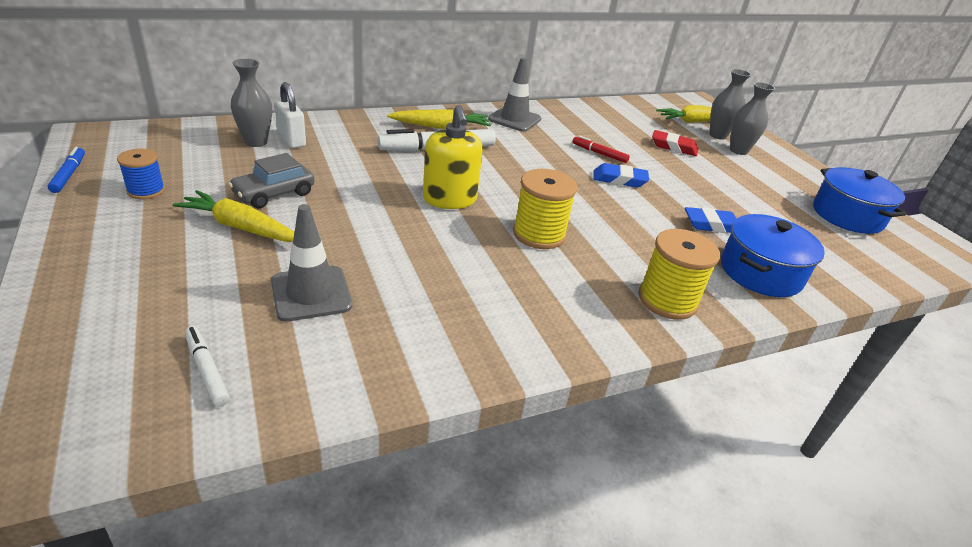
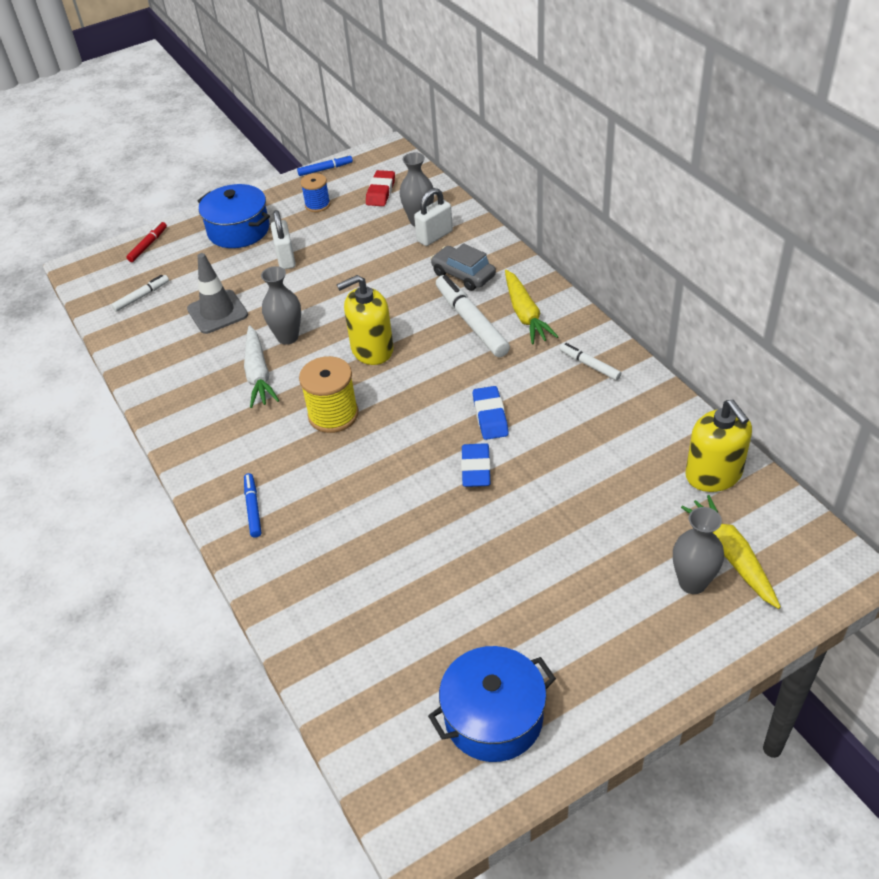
camera: 90 degrees right, 10 degrees up
(240, 227) = (286, 258): yellow carrot -> white padlock
(274, 194) = (338, 257): grey car -> grey car (463, 275)
(456, 273) = (258, 374): none -> white carrot
(514, 119) = (589, 365): grey traffic cone -> white marker
(599, 153) = (538, 448): red marker -> red marker (148, 245)
(629, 110) = (713, 474): none -> yellow soap dispenser
(667, 300) = (253, 508): yellow spool -> blue marker
(673, 147) = (608, 524): red eraser -> red eraser (381, 192)
(711, 225) = (403, 553): blue eraser -> blue eraser (490, 416)
(738, 151) = (648, 605): grey vase -> grey vase (288, 337)
(760, 272) = (319, 589): blue pot -> blue pot (239, 230)

